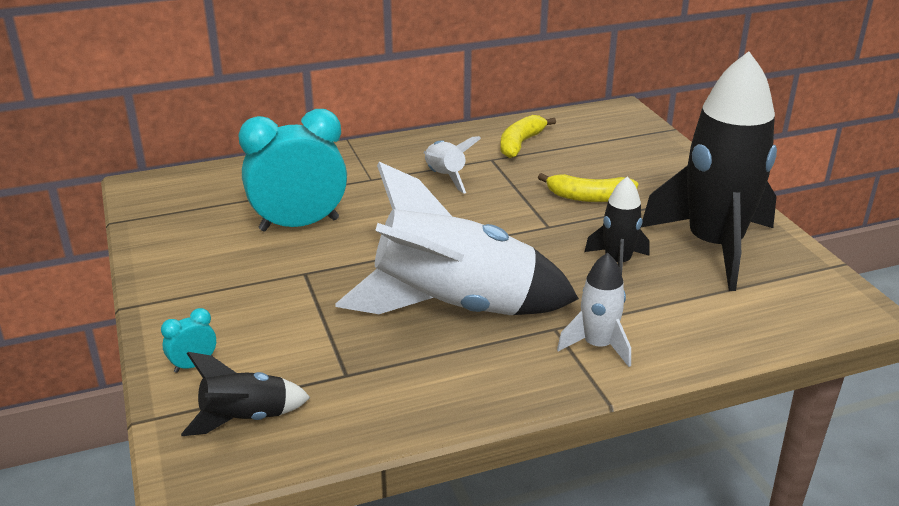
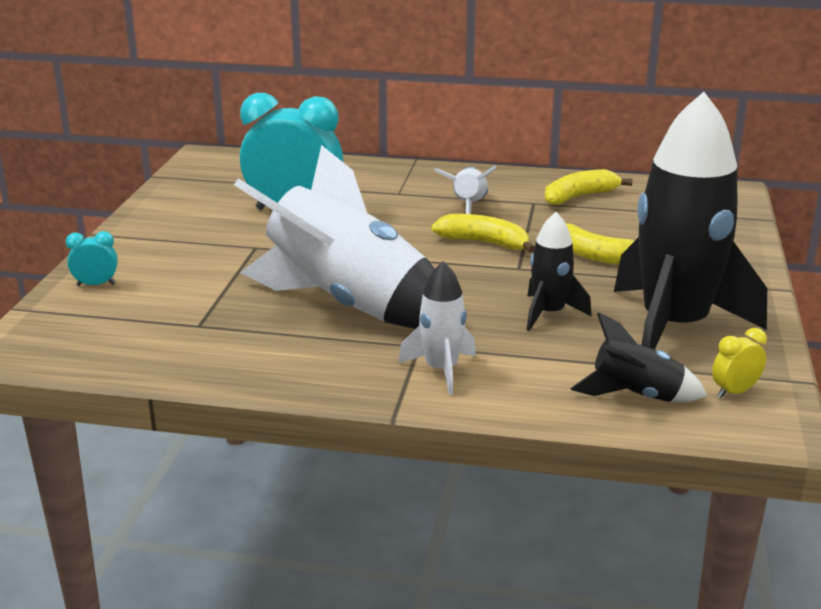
camera: 30 degrees right, 5 degrees down
(245, 419) = (89, 330): black rocket -> black rocket (636, 396)
(496, 210) = (484, 243): none -> yellow banana
(810, 289) = (734, 392): none -> yellow clock

